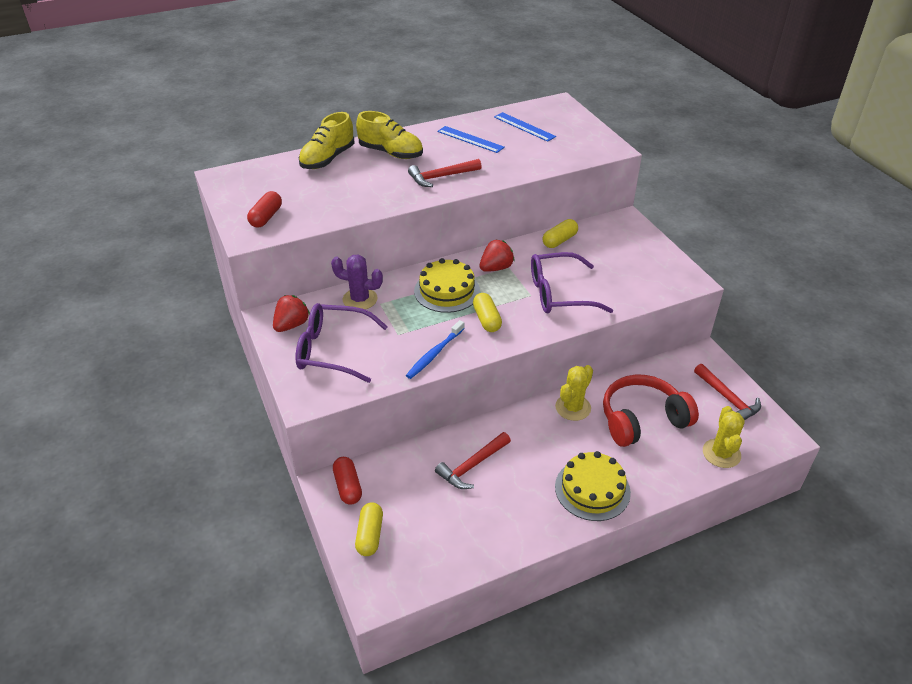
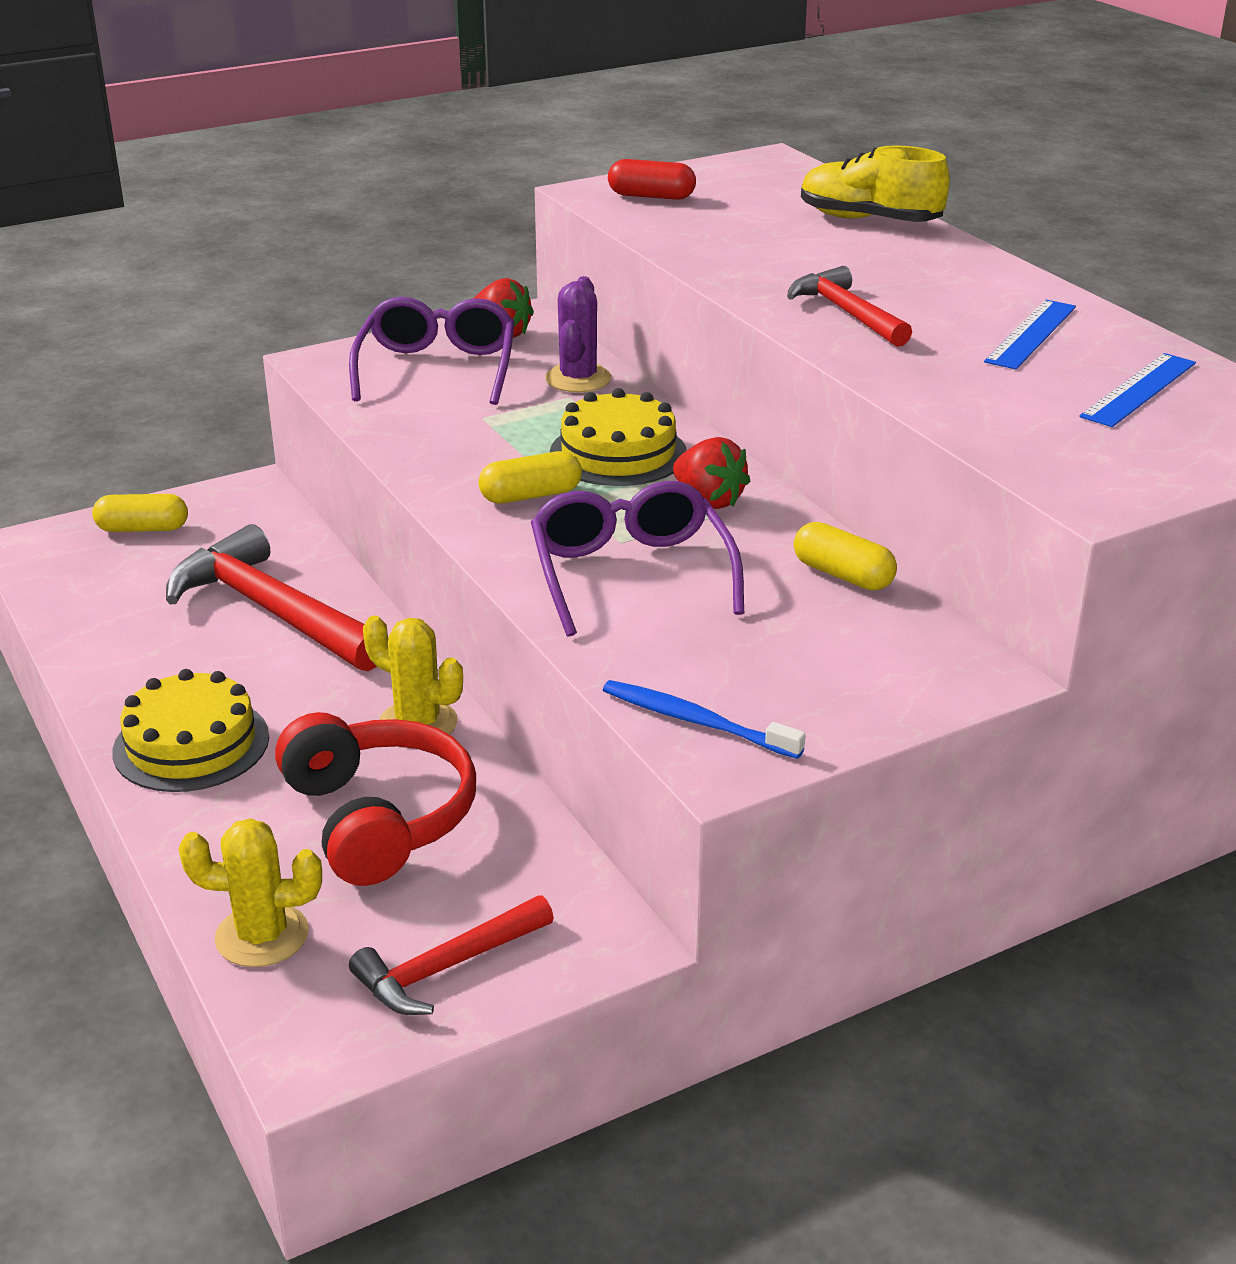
camera: 85 degrees right, 10 degrees down
(348, 486) = (244, 503): red capsule -> none
(391, 153) = (922, 266): yellow shoe -> none
(434, 354) = (426, 451): blue toothbrush -> blue toothbrush (695, 721)
(472, 466) = (271, 611): red hammer -> red hammer, size x1.71

